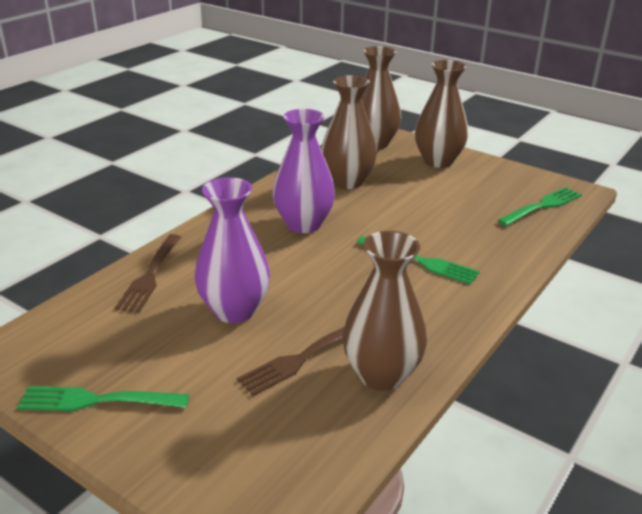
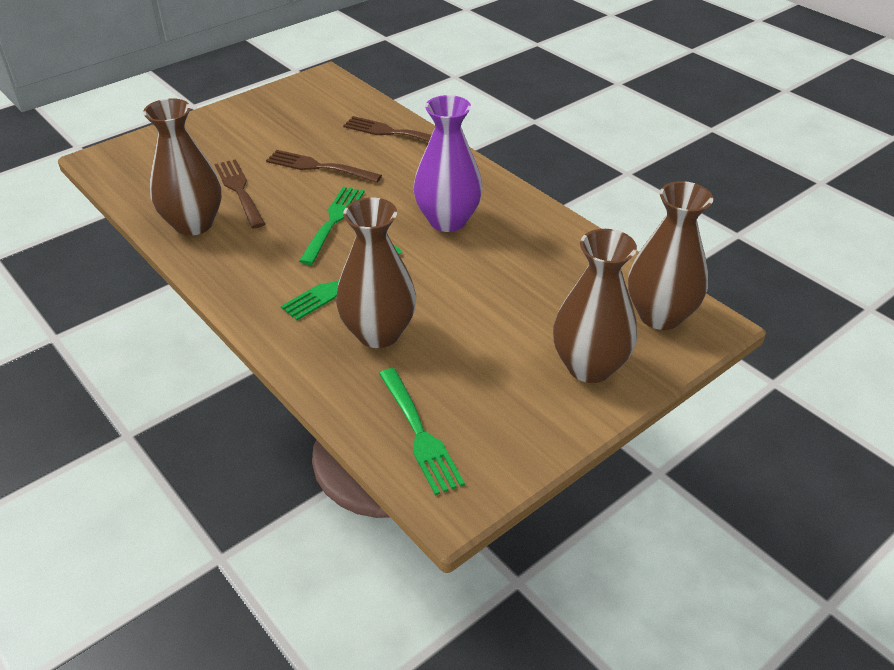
camera: 105 degrees right, 10 degrees up
(98, 400) = (253, 111): green fork -> green fork (333, 222)
(234, 310) = (320, 167): purple vase -> brown fork
(347, 182) = (541, 268): brown vase -> brown vase (378, 333)

